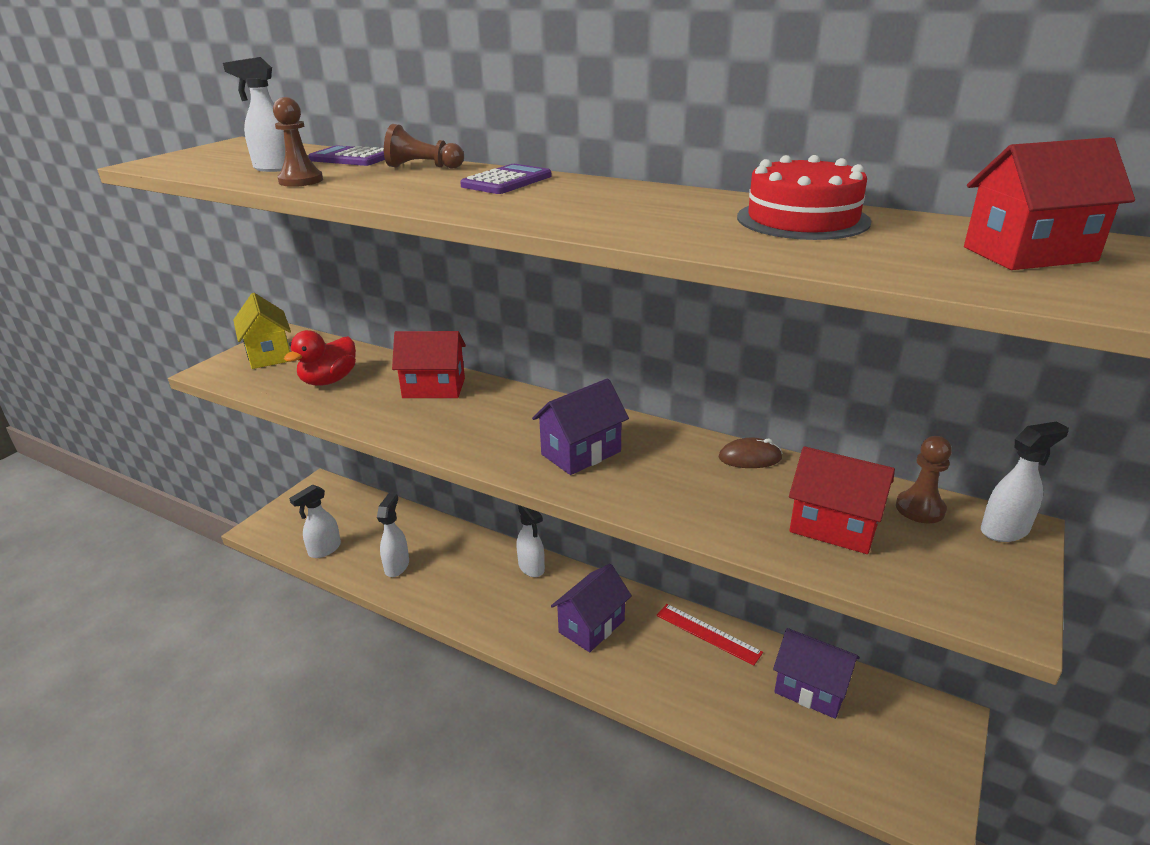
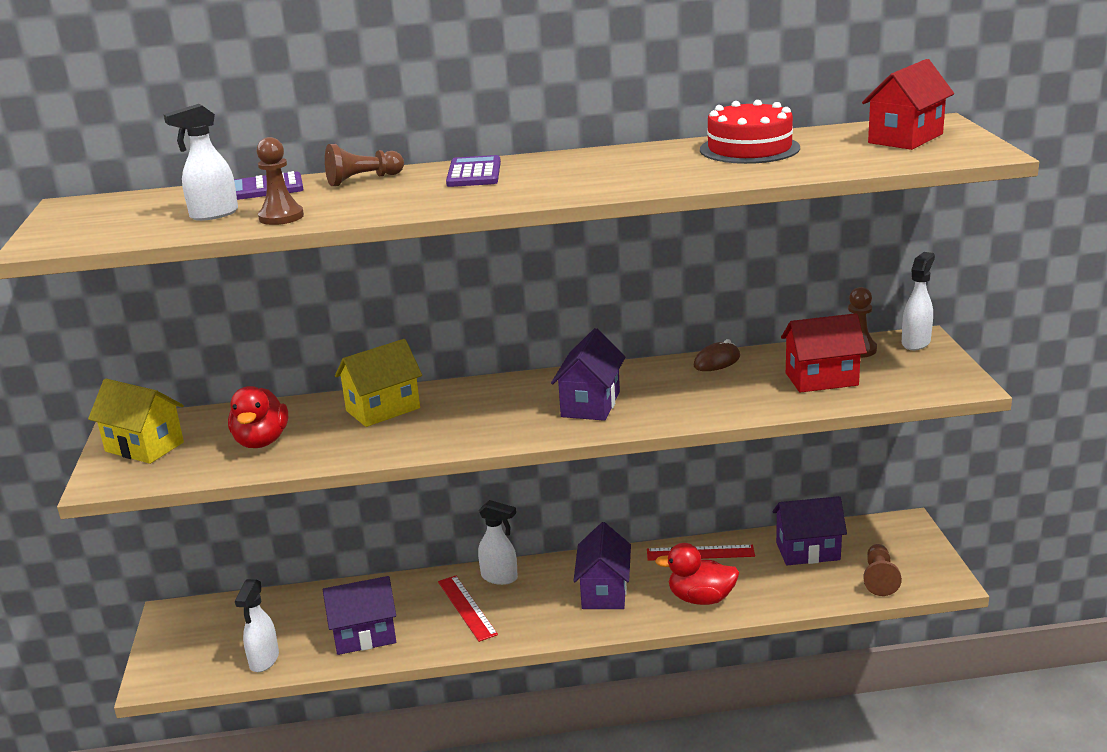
camera: 35 degrees left, 5 degrees down
(397, 566) = (364, 636): white spray bottle -> purple house
(434, 388) = (383, 409): red house -> yellow house
(483, 581) = (467, 607): none -> red ruler
(662, 681) = (701, 599): none -> red duck
(857, 766) = (879, 579): none -> brown pawn

